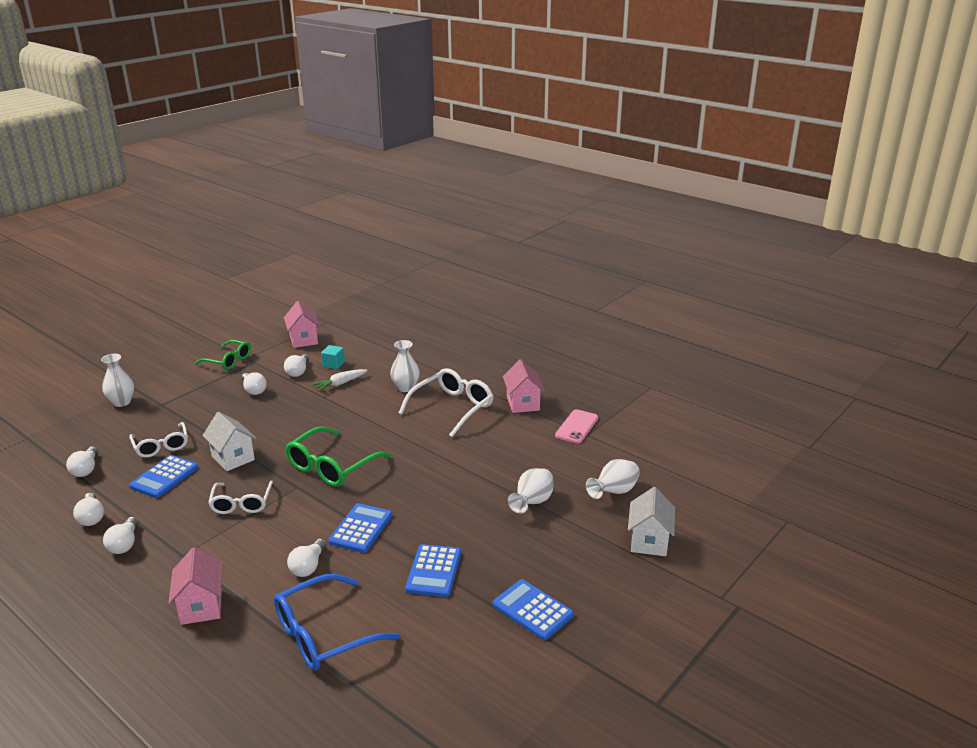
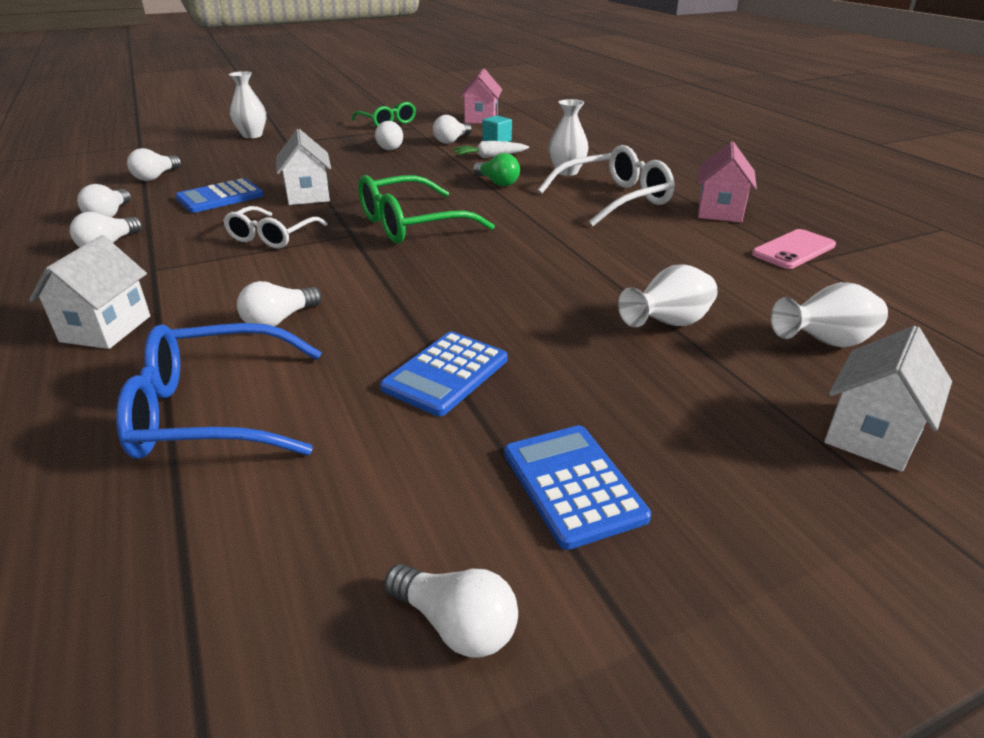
camera: 25 degrees right, 5 degrees up
(161, 446) = (248, 172): white glasses -> none
(201, 606) = (106, 329): pink house -> white house
(361, 528) = (388, 295): blue calculator -> none
(363, 411) = (497, 182): none -> green light bulb
(519, 685) = (456, 624): none -> white light bulb

